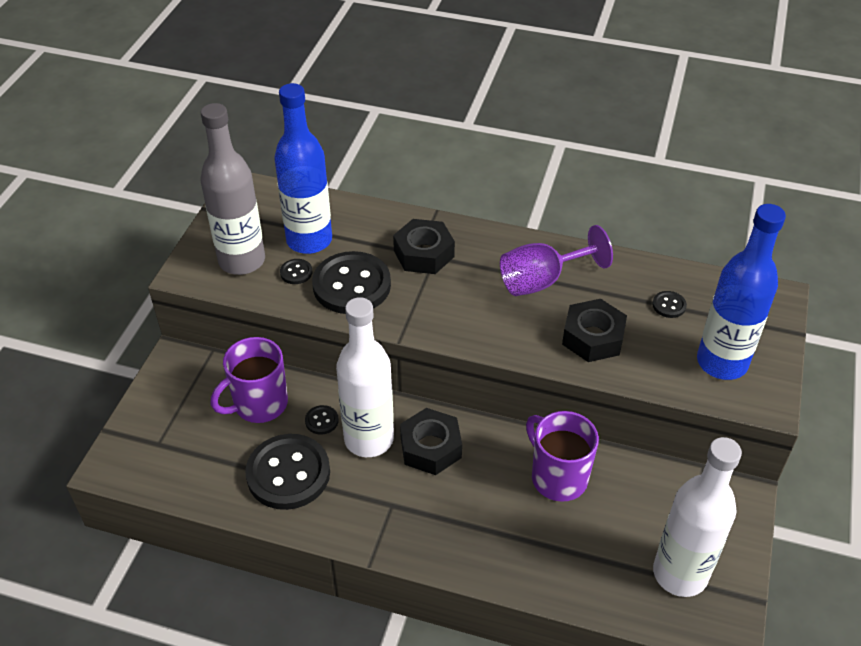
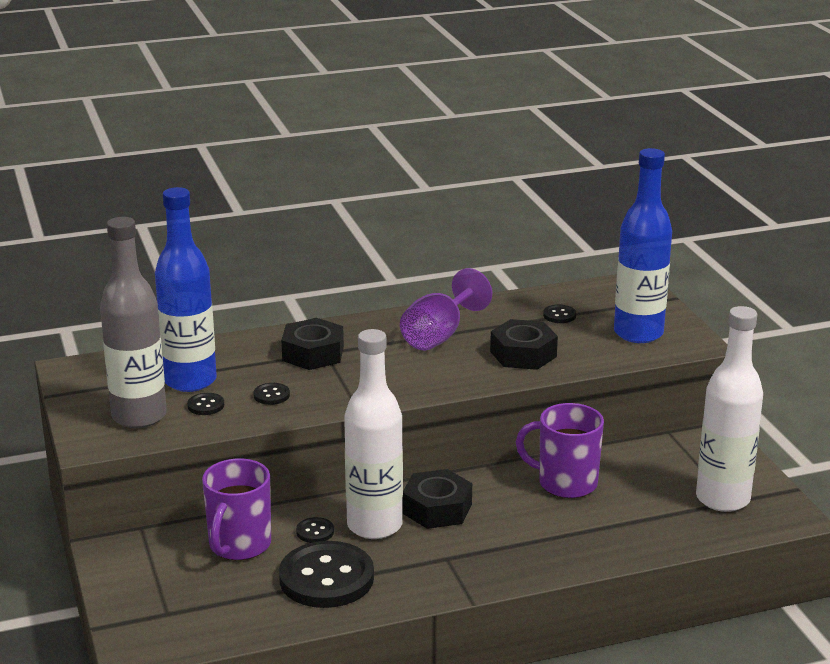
camera: 35 degrees left, 20 degrees down
(351, 285) = (271, 395): black button -> black button, size x0.42

